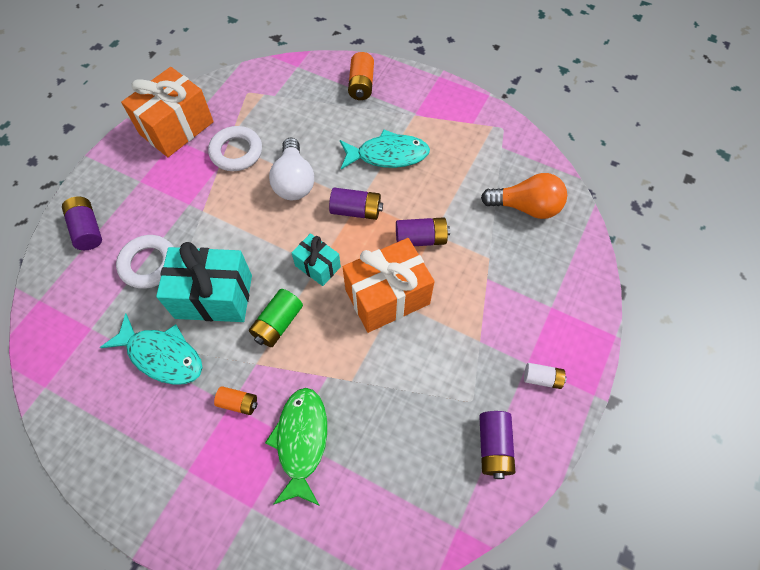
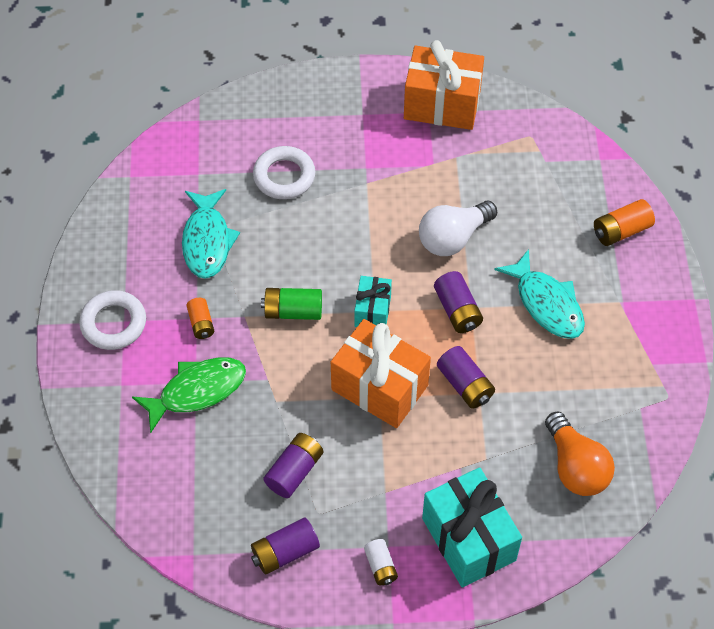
camera: 60 degrees right, 5 degrees down
(87, 229) = (286, 109): purple battery -> purple battery (294, 471)
(214, 296) = (286, 245): turquoise gift -> turquoise gift (468, 539)
(236, 152) = (451, 170): white ring -> white ring (113, 323)

